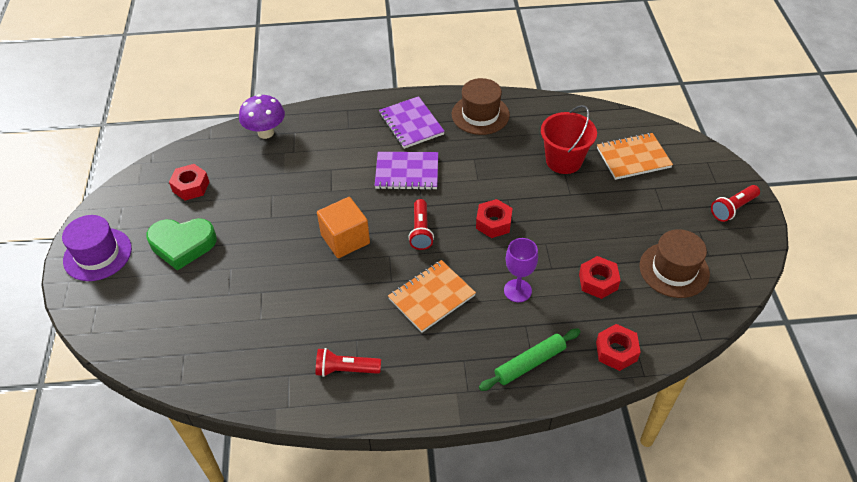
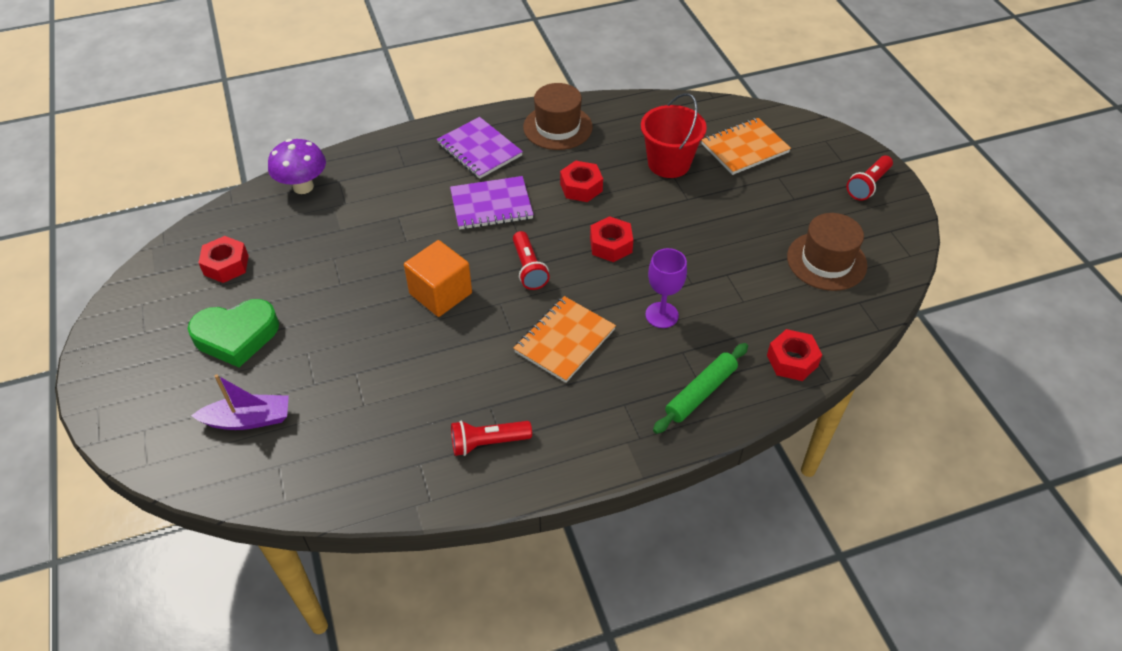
camera: 15 degrees left, 0 degrees up
(97, 254) = (126, 367): purple hat -> none
(172, 313) = (248, 419): none -> purple boat
(598, 282) = (748, 289): red nut -> red nut (581, 187)

